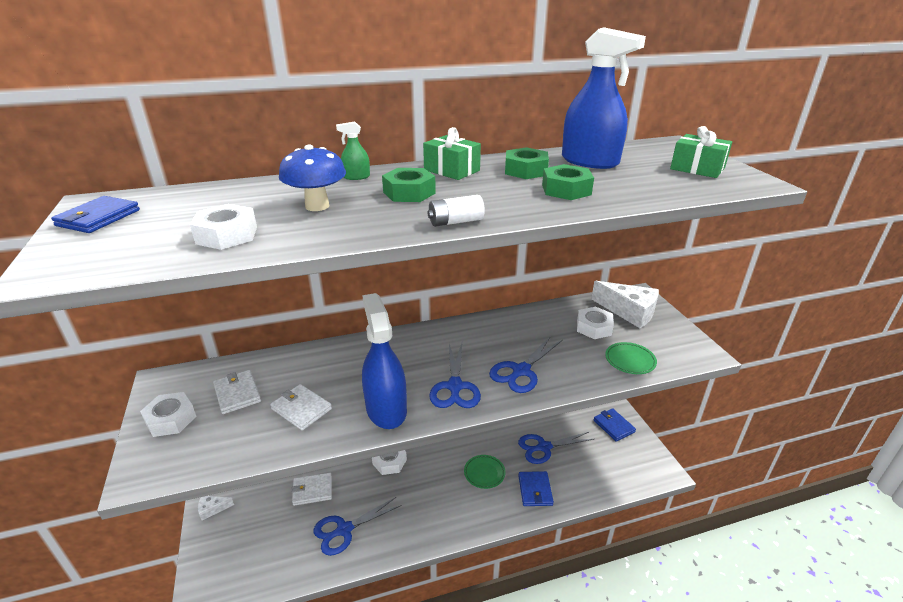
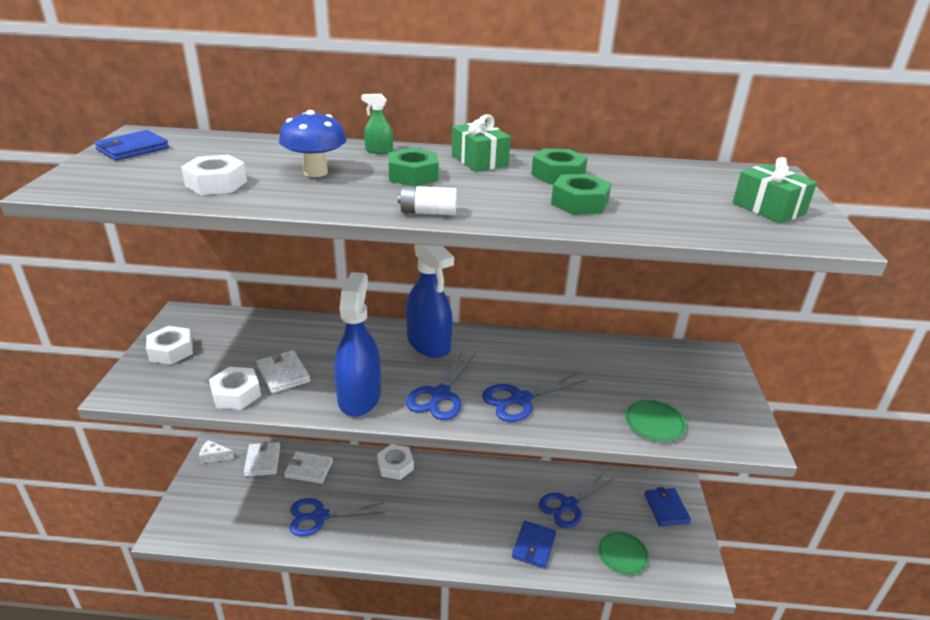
camera: 20 degrees right, 0 degrees up
(237, 393) = (237, 344): white wallet -> white wallet (262, 461)
(484, 473) = (487, 510): green plate -> green plate (622, 555)
(544, 447) = (568, 505): blue scissors -> blue scissors turned 45 degrees counterclockwise
(590, 161) = (643, 177): blue spray bottle -> blue spray bottle (428, 344)
(594, 327) = (636, 377): white nut -> white nut (236, 394)
(629, 311) = (693, 370): white cheese -> none

